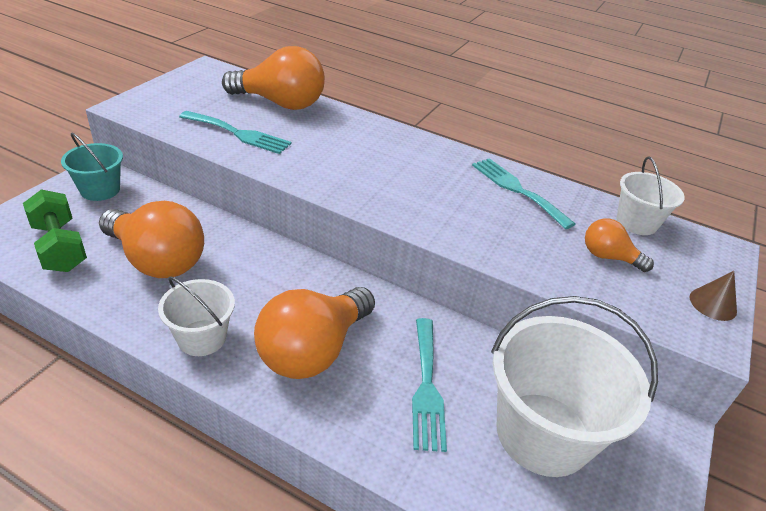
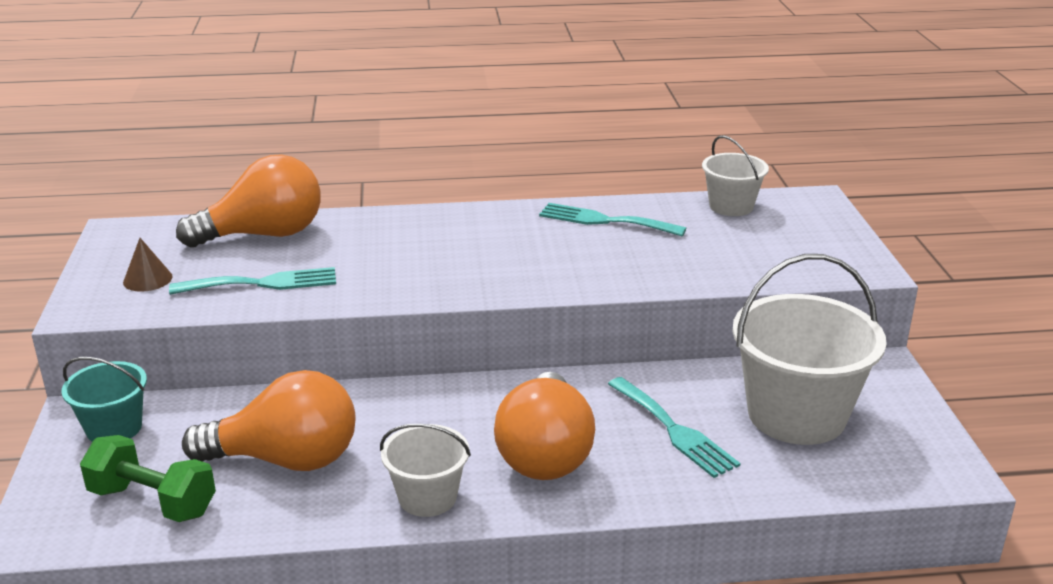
camera: 30 degrees left, 10 degrees down
(608, 257) = (738, 244): orange light bulb -> none
(713, 304) = (847, 244): brown cone -> brown cone (147, 279)

